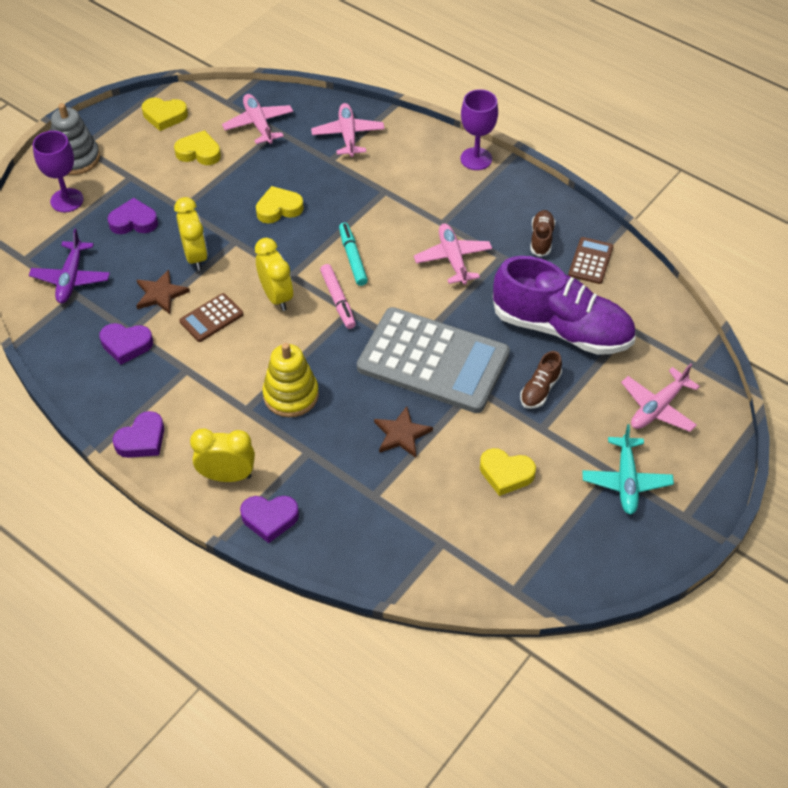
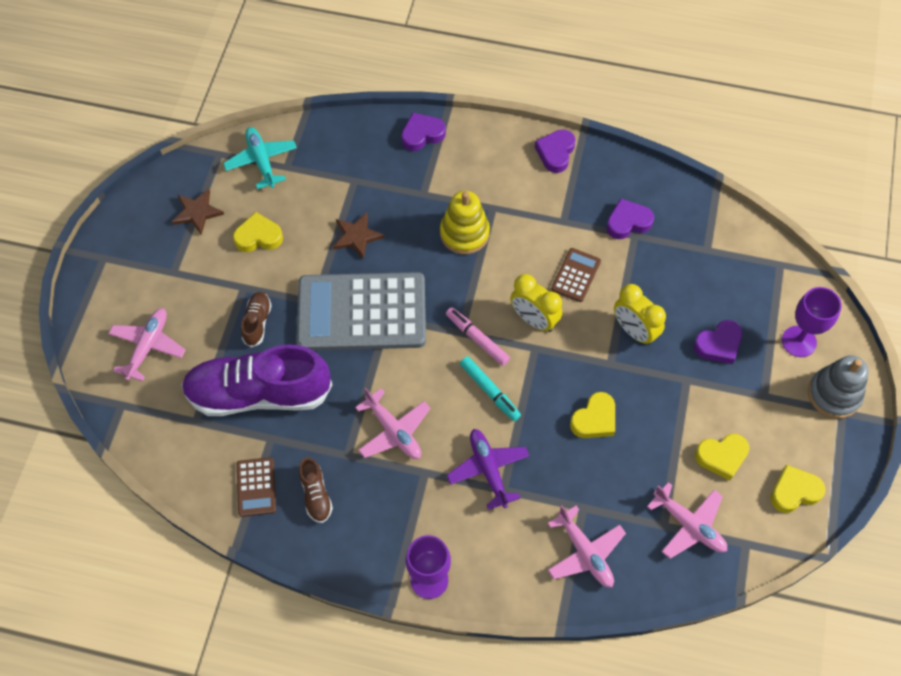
camera: 155 degrees right, 10 degrees up
(71, 278) = (723, 263): purple plane -> purple plane (488, 470)
(160, 294) = (636, 280): brown star -> brown star (197, 212)
(227, 476) = (473, 152): yellow clock -> none
(626, 481) = (158, 268): turquoise plane -> turquoise plane (261, 161)

